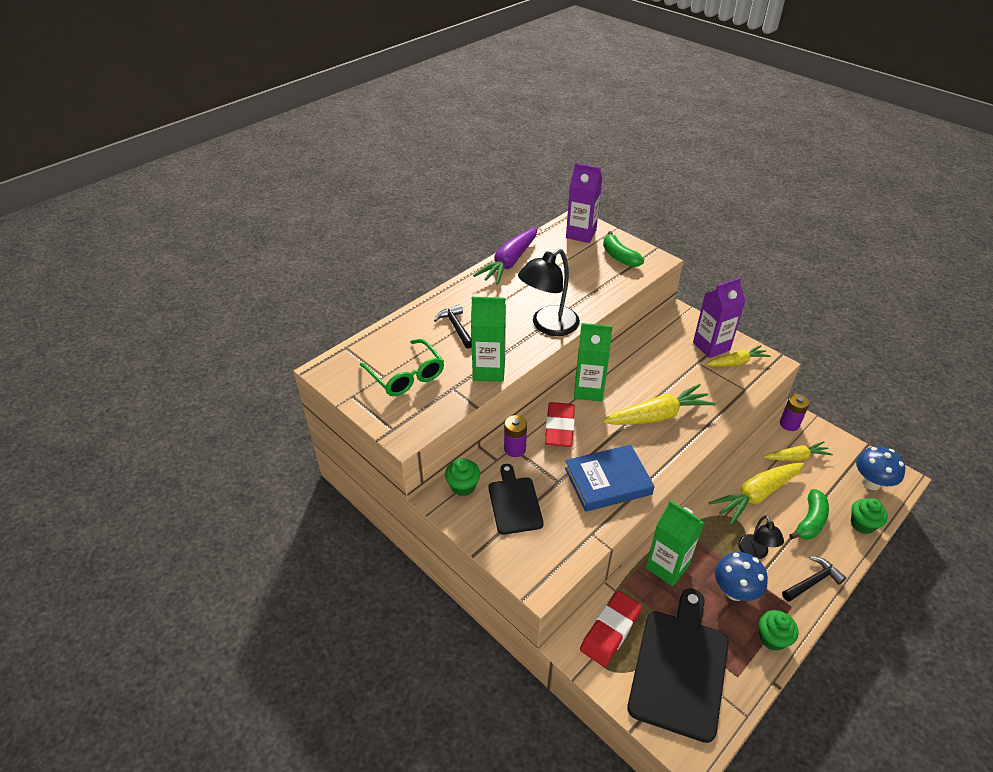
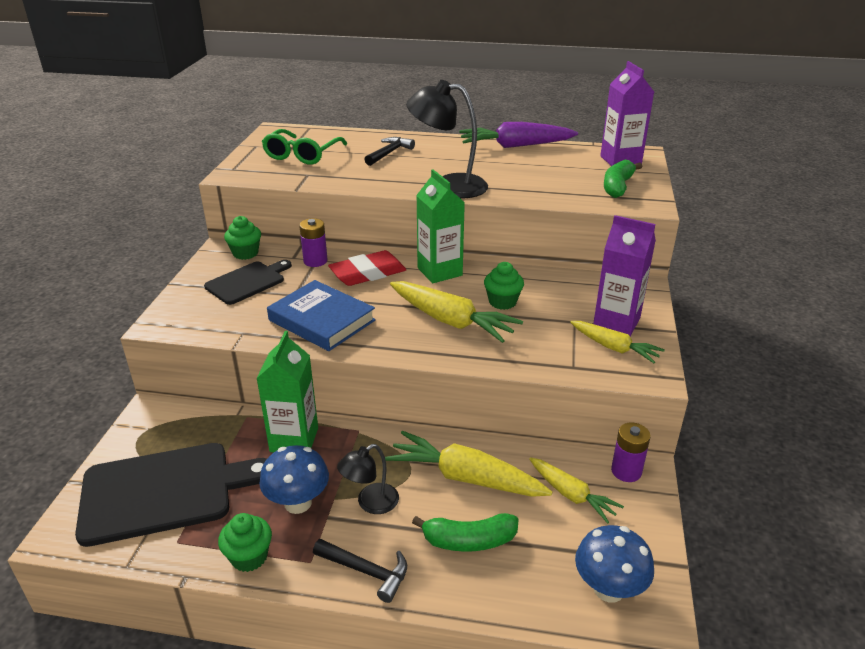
camera: 55 degrees right, 10 degrees down
(489, 371) = (349, 180): green carton -> none
(610, 630) = (183, 428): red eraser -> none
(862, 524) = (515, 599): green cupcake -> green cupcake (502, 302)

